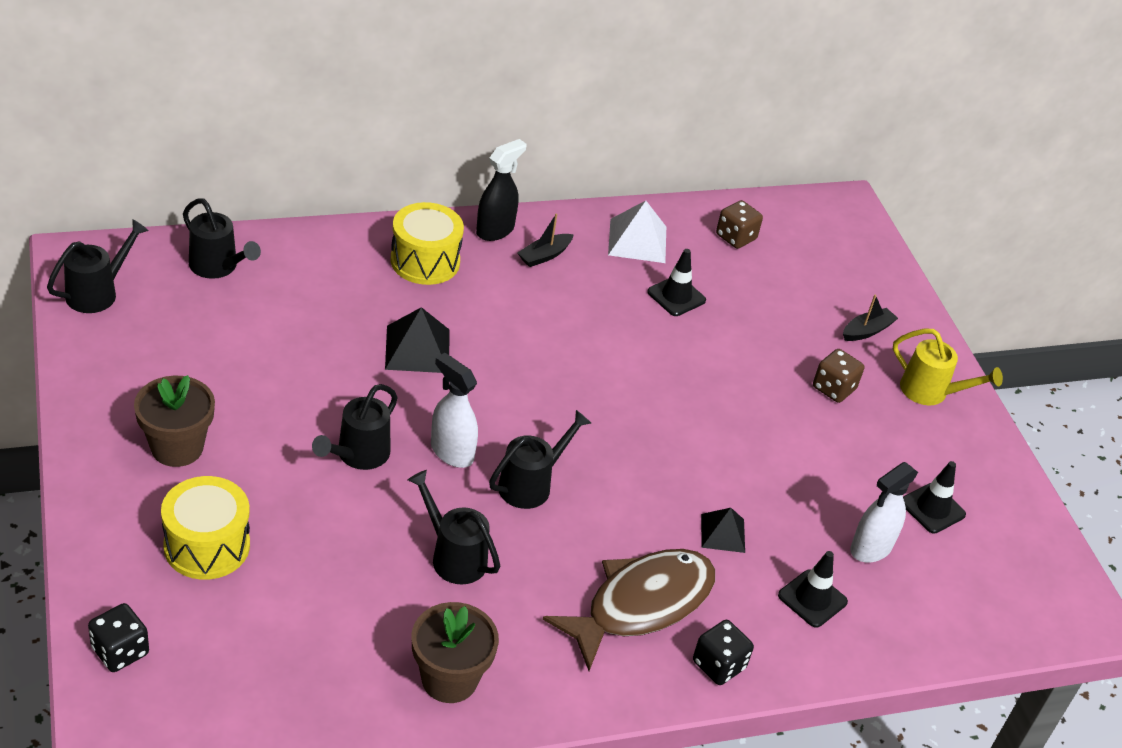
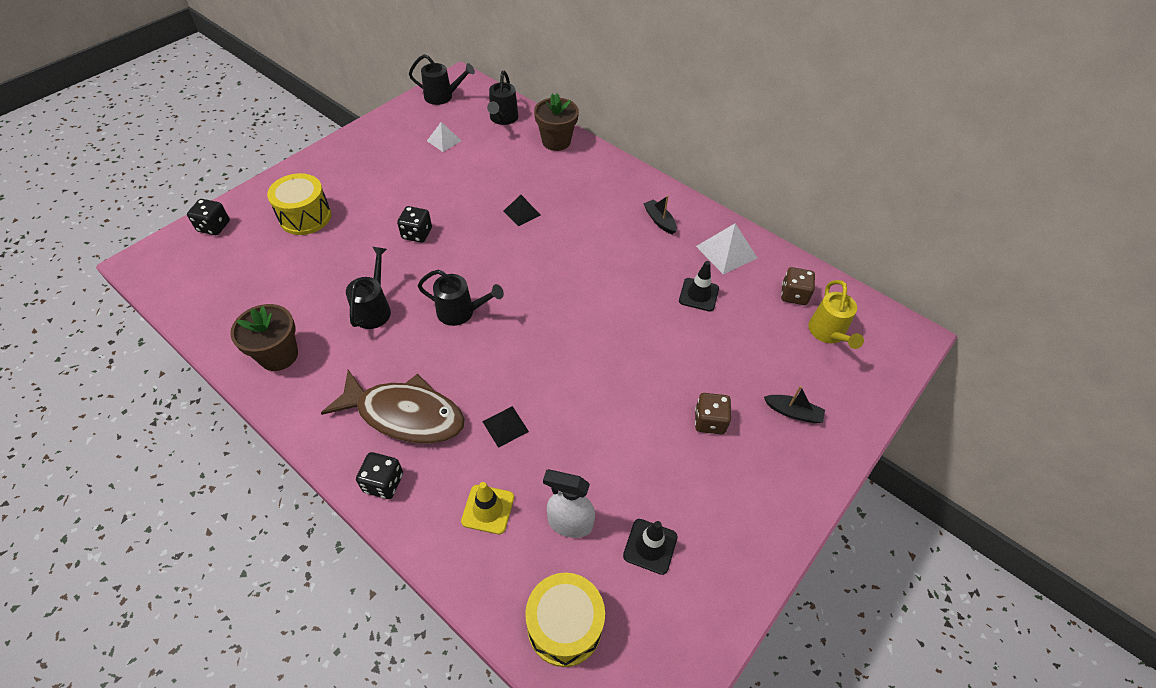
camera: 60 degrees right, 10 degrees up
(177, 447) = (363, 173): brown flower pot -> brown flower pot (556, 141)
(198, 340) = (444, 140): none -> white pyramid
(358, 456) = (417, 234): black watering can -> black dice
(417, 349) = (521, 213): black pyramid -> black pyramid, size x0.64
(425, 261) = (594, 180): yellow drum -> yellow drum (564, 626)
(451, 452) = (455, 267): white spray bottle -> none
(495, 230) = (655, 191): black spray bottle -> none
(544, 255) = (659, 221): black boat -> black boat turned 45 degrees clockwise
(812, 599) = (488, 509): black traffic cone -> yellow traffic cone
(931, 392) = (775, 485): yellow watering can -> yellow watering can (828, 334)

